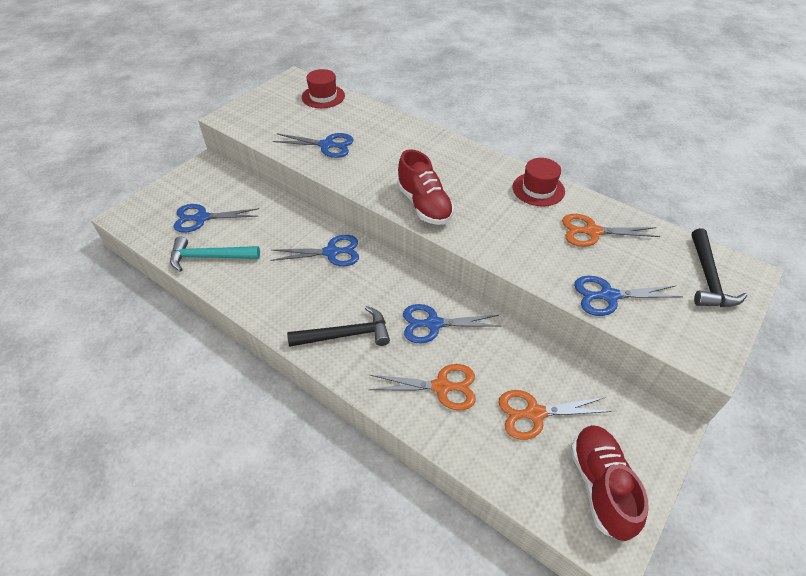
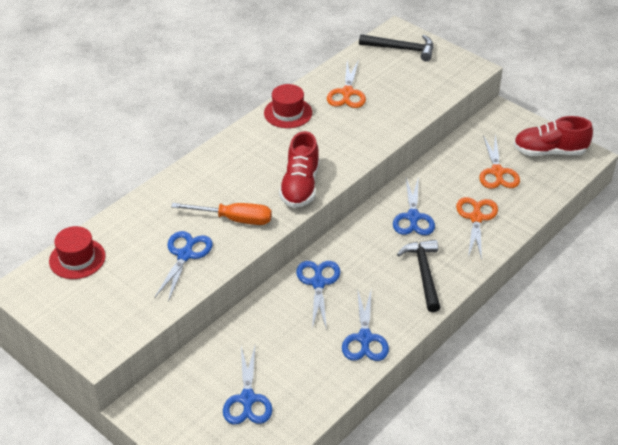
camera: 85 degrees left, 5 degrees down
(209, 257) = (315, 384): turquoise hammer -> none
(373, 167) = (234, 219): none -> orange screwdriver
(424, 205) = (300, 186): red shoe -> red shoe turned 120 degrees clockwise
(609, 296) = (418, 98): blue scissors -> blue scissors (365, 338)

